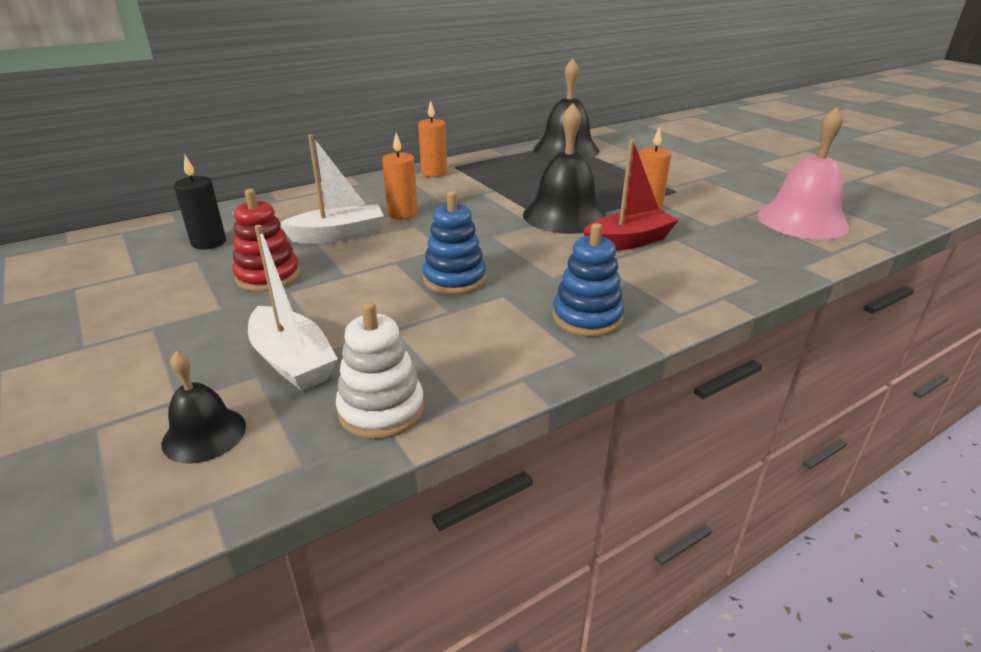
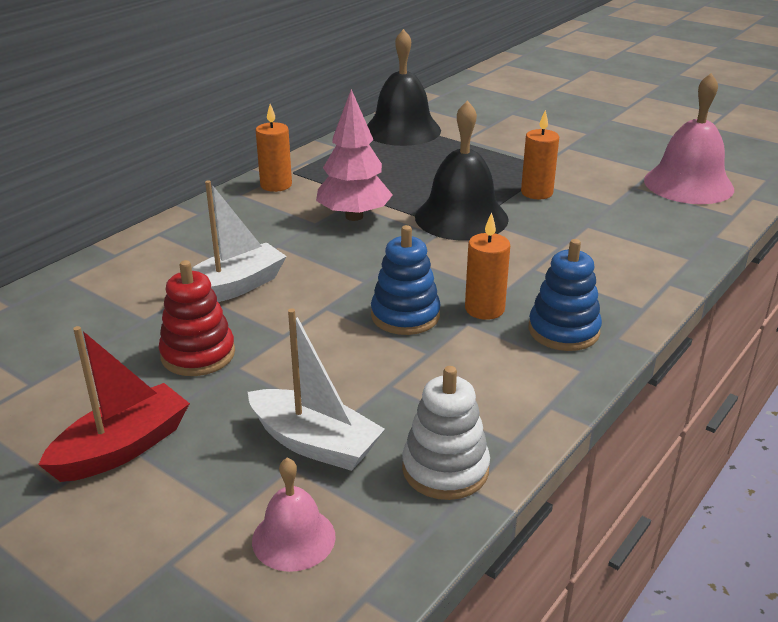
camera: 20 degrees left, 0 degrees up
(204, 434) = (293, 538): black bell -> pink bell
(209, 242) = (83, 327): black candle -> none
(402, 214) = (284, 246): orange candle -> orange candle (484, 309)
(475, 202) = (354, 216): none -> pink tree
(628, 241) = (545, 238): red boat -> red boat (122, 448)

